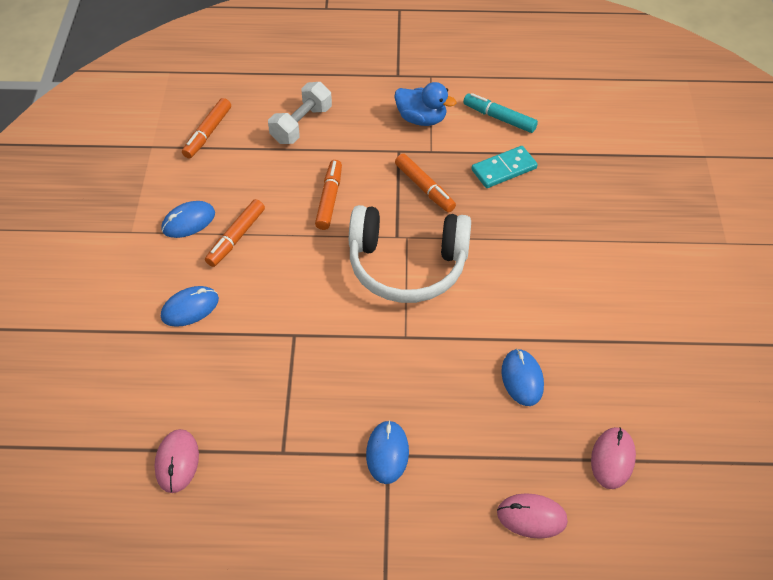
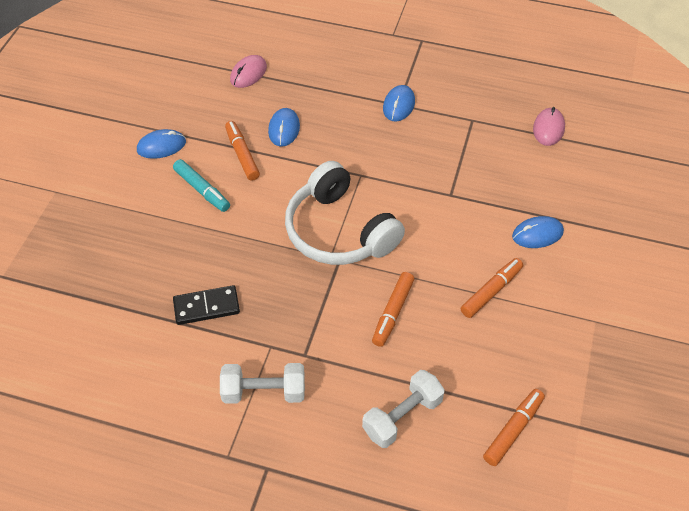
camera: 165 degrees left, 0 degrees up
(188, 221) = (537, 319): blue mouse -> blue mouse (161, 146)
(407, 265) = (339, 231): white headphones -> white headphones turned 150 degrees counterclockwise
(421, 119) = (264, 392): blue duck -> white dumbbell
(424, 188) = (294, 304): orange marker -> orange marker (242, 155)
(499, 118) = (178, 372): turquoise marker -> turquoise marker (202, 190)
(504, 169) = (206, 307): turquoise domino -> black domino
(531, 517) = (317, 56): pink mouse -> none

